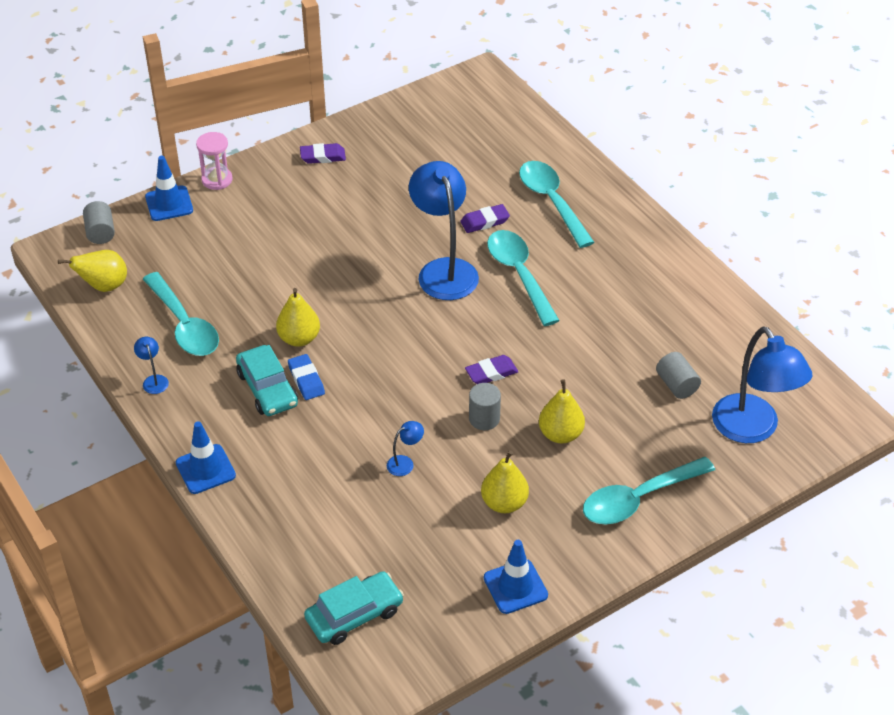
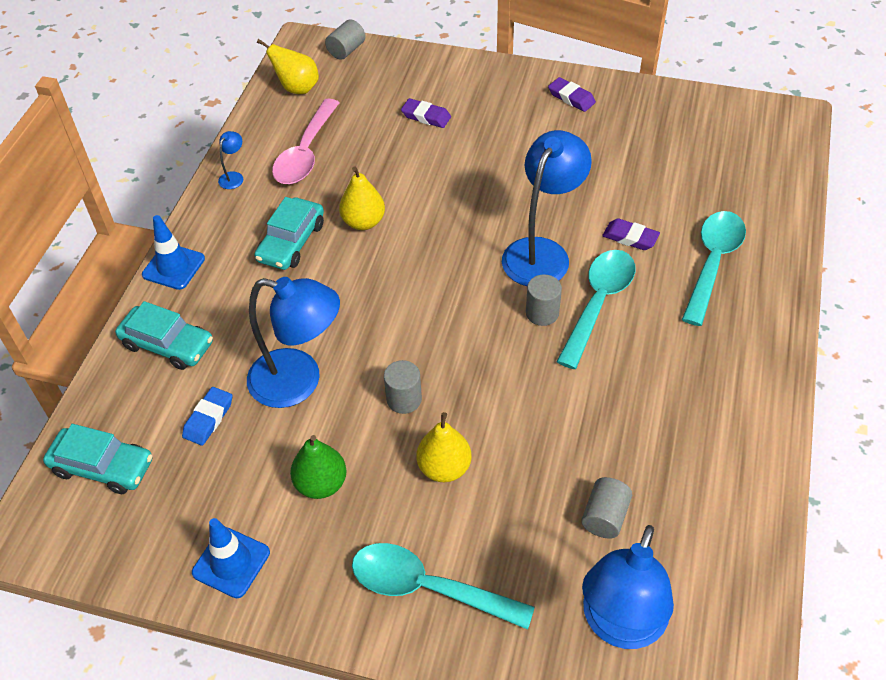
camera: 50 degrees right, 5 degrees up
(169, 204) = (416, 60): blue traffic cone -> none
(184, 325) = (305, 153): turquoise spoon -> pink spoon
(217, 180) = (471, 64): pink hourglass -> none
(281, 516) = (167, 344): none -> turquoise car
(306, 380) = (324, 257): blue eraser -> blue eraser (208, 418)
(405, 463) = (299, 382): blue lamp -> blue lamp, size x2.48
(491, 373) = (462, 366): purple eraser -> purple eraser (426, 116)
(494, 306) = (542, 313): none -> grey cylinder
(504, 503) = (321, 484): yellow pear -> green pear

